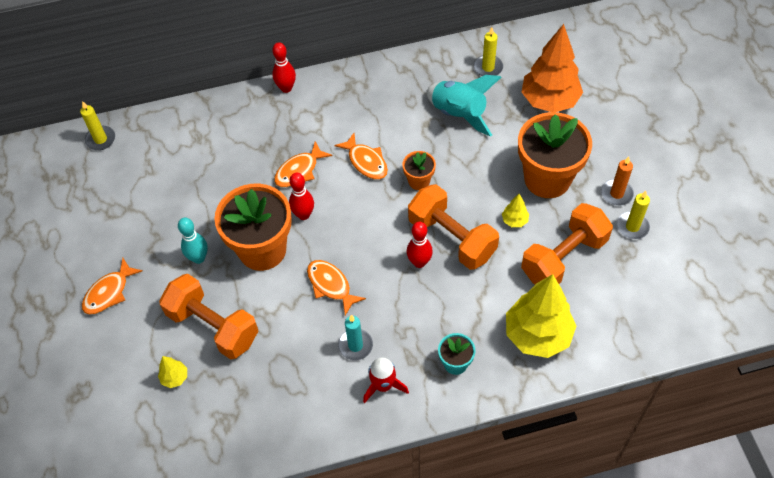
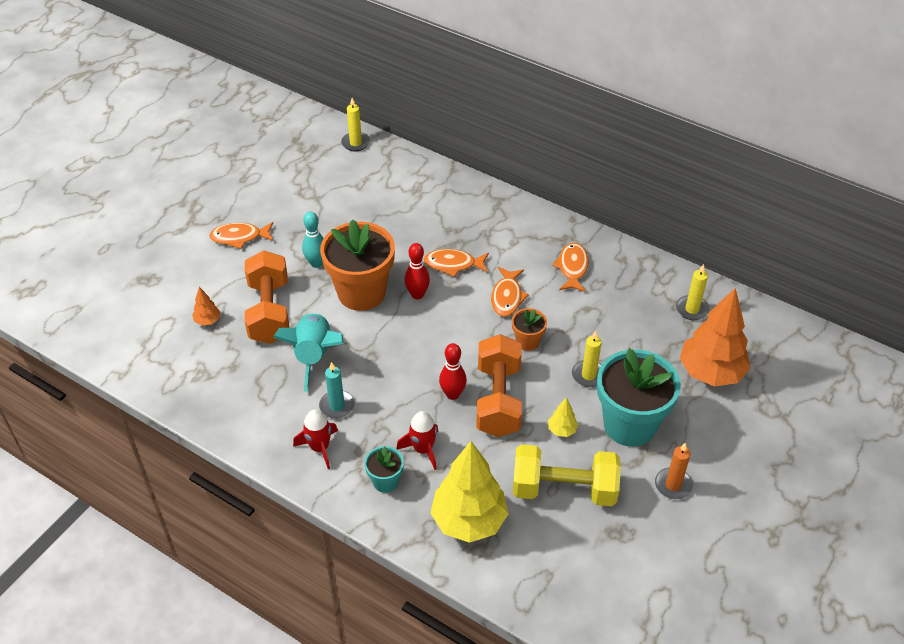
camera: 45 degrees right, 10 degrees down
(175, 378) = (207, 321): yellow tree -> orange tree
(286, 88) = (517, 205): red bowling pin -> none
(331, 285) = (373, 354): orange fish -> orange fish (572, 268)
(450, 318) = (423, 449): none -> red rocket
(459, 113) = (623, 322): turquoise rocket -> turquoise rocket (314, 356)
(547, 179) = (629, 425): orange flower pot -> turquoise flower pot
(563, 257) = (564, 489): orange dumbbell -> yellow dumbbell
(632, 226) = (652, 519): yellow candle -> yellow candle (588, 375)

